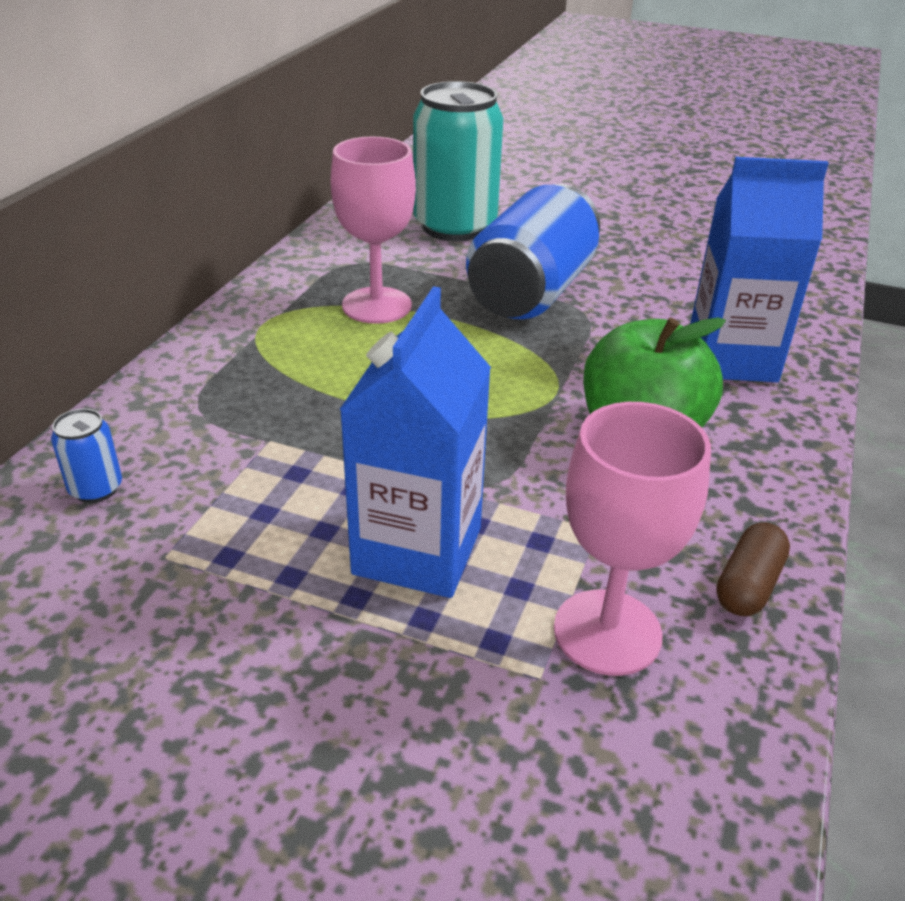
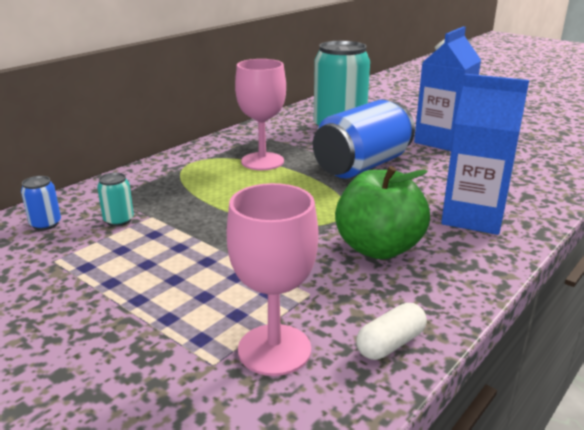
camera: 20 degrees right, 10 degrees down
(220, 458) = (119, 220): none -> turquoise can
(417, 551) = (191, 284): blue carton -> blue carton (441, 141)
(748, 585) = (390, 344): brown capsule -> white capsule

